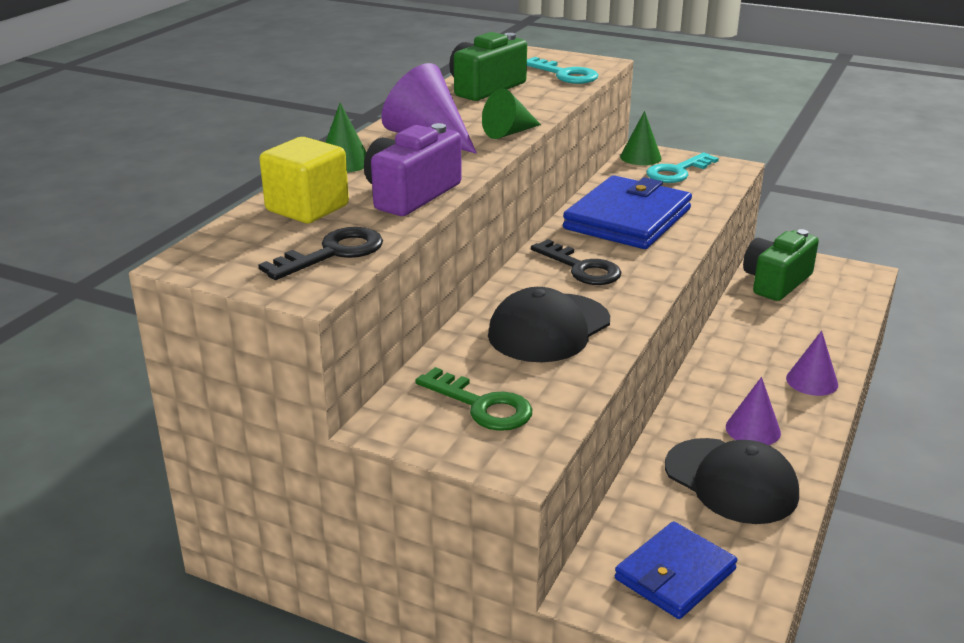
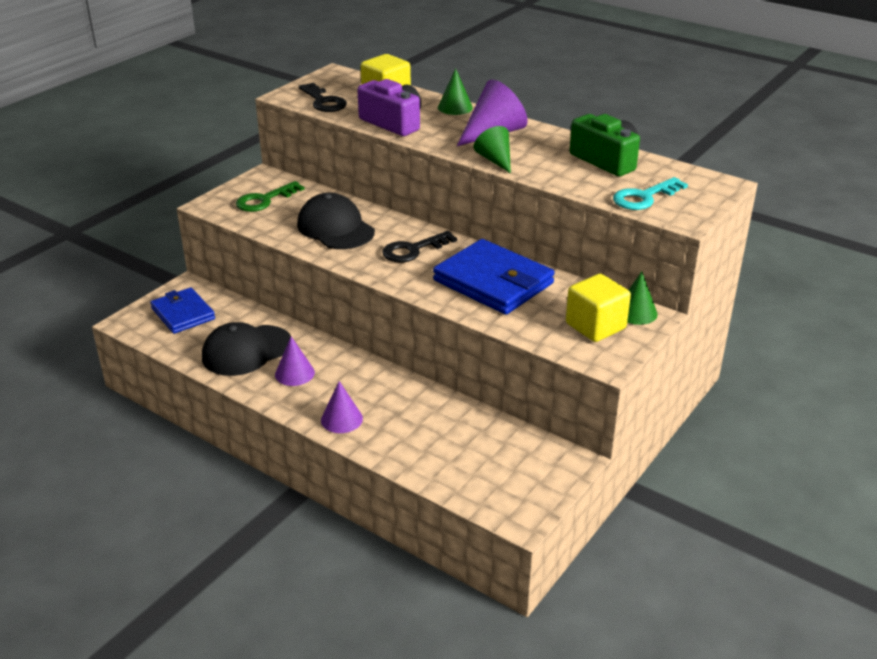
camera: 100 degrees right, 5 degrees up
(677, 172) = (595, 326): turquoise key -> yellow cube
(776, 282) = (512, 447): green camera -> none

